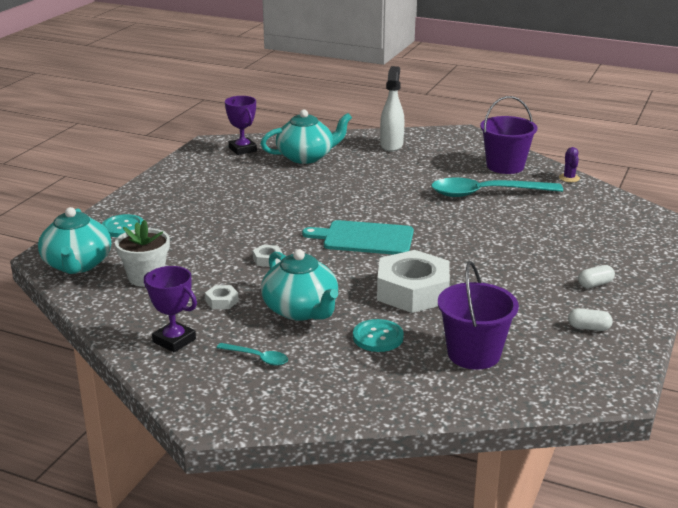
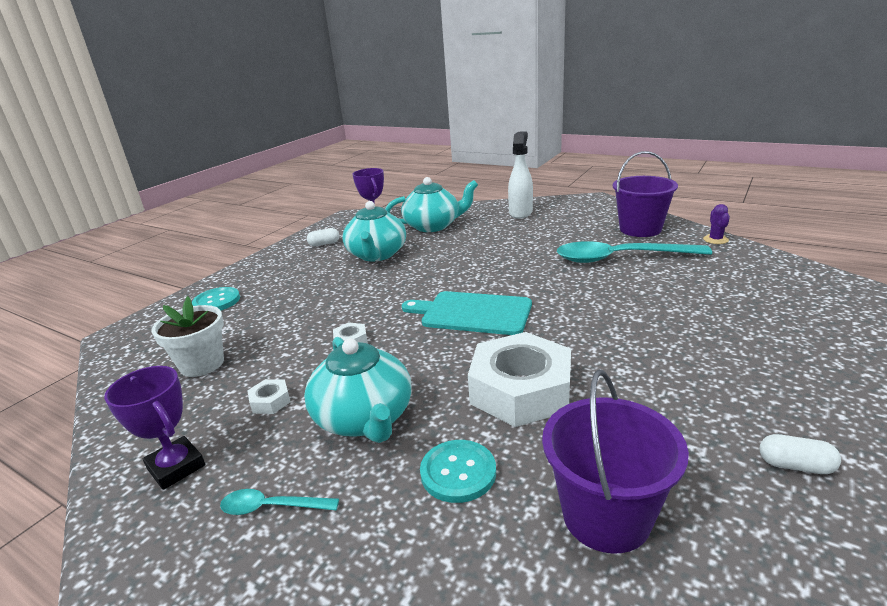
camera: 10 degrees right, 0 degrees up
(77, 265) = (140, 346): turquoise teapot -> turquoise teapot (377, 255)
(258, 358) = (271, 507): turquoise spoon -> turquoise spoon turned 150 degrees clockwise
(595, 284) = (784, 382): white capsule -> white capsule (324, 244)

